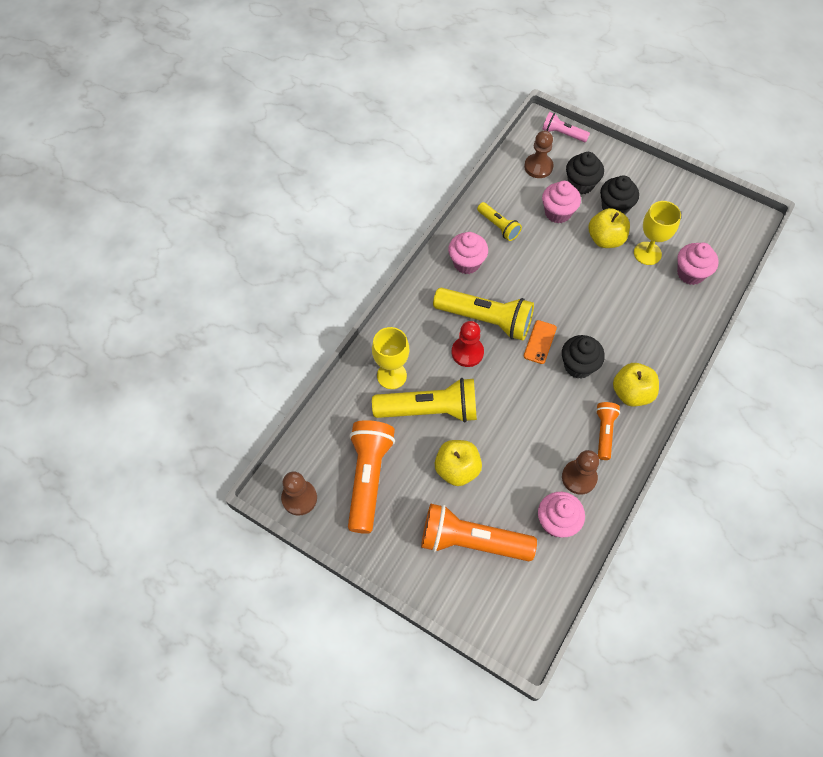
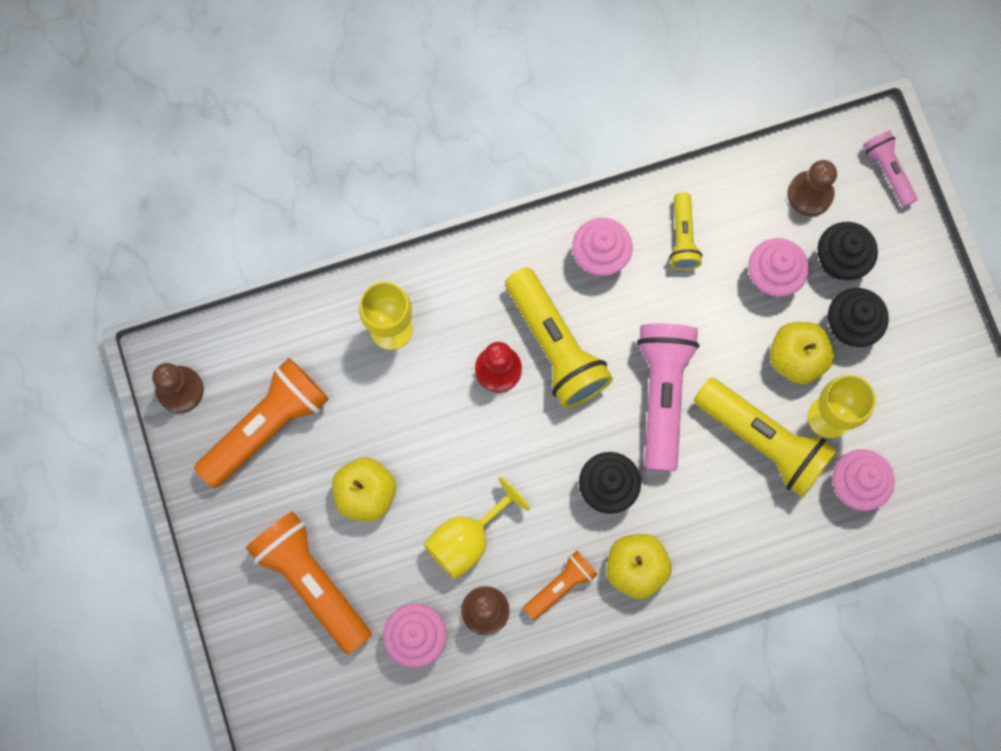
camera: 40 degrees right, 15 degrees up
(430, 410) = (397, 403): yellow flashlight -> yellow flashlight (763, 440)
(533, 449) = (467, 539): none -> yellow goblet
(540, 342) = (591, 423): orange phone -> none
(560, 302) = (662, 394): none -> pink flashlight

